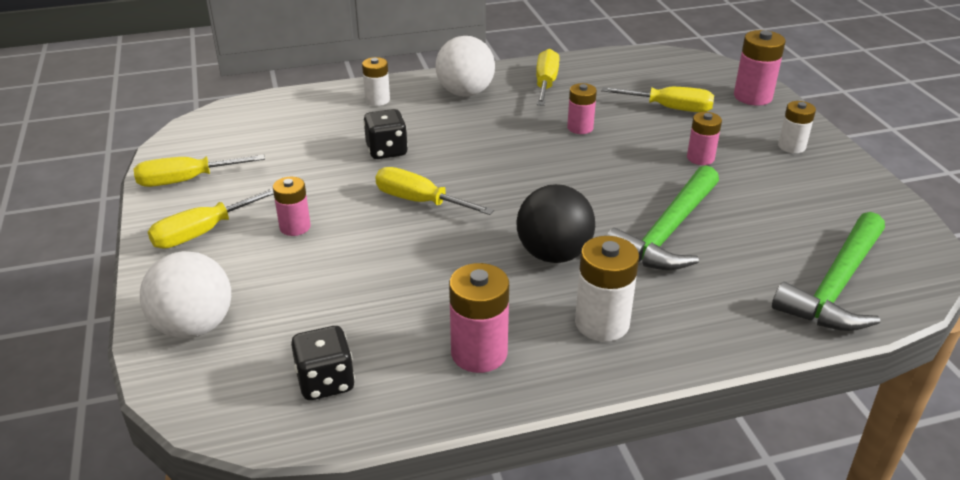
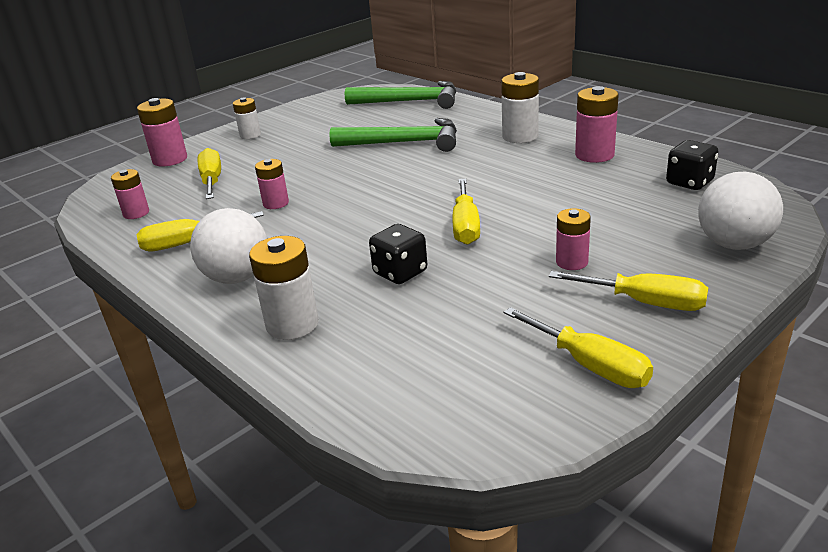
camera: 115 degrees left, 5 degrees down
(377, 100) = (292, 324): white battery -> white battery, size x1.55
(553, 254) = (471, 164): black ball -> none
(700, 158) = (292, 155): pink battery -> pink battery (136, 213)

